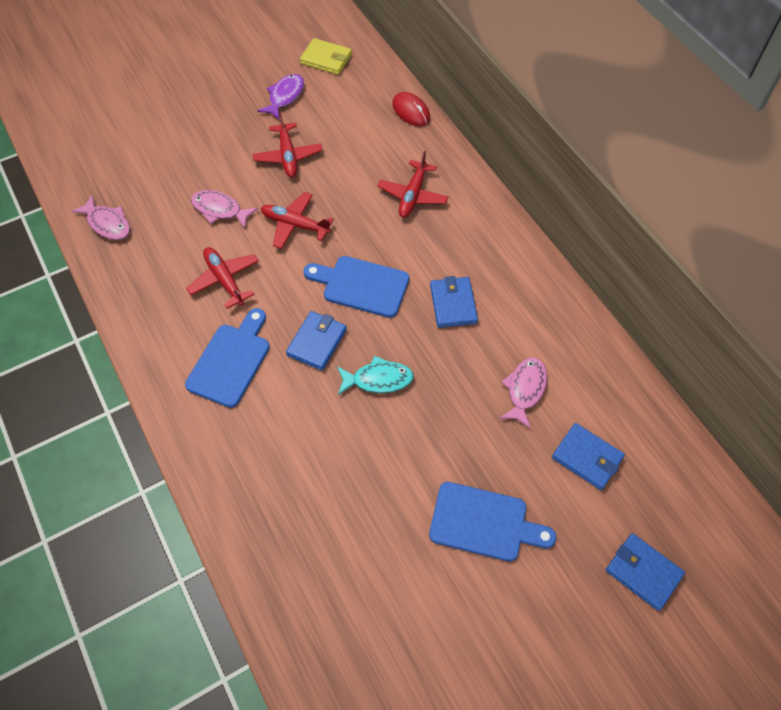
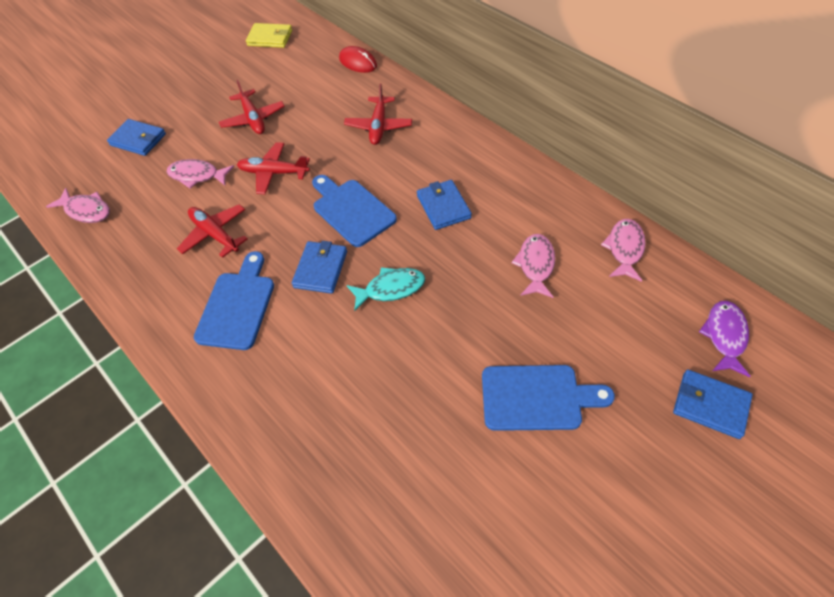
camera: 10 degrees left, 5 degrees down
(285, 96) = (239, 73): purple fish -> purple fish (724, 336)
(361, 286) = (351, 210): blue cutting board -> blue cutting board turned 45 degrees clockwise
(587, 458) = (616, 312): blue wallet -> blue wallet (138, 140)
(618, 394) = (624, 249): none -> pink fish

